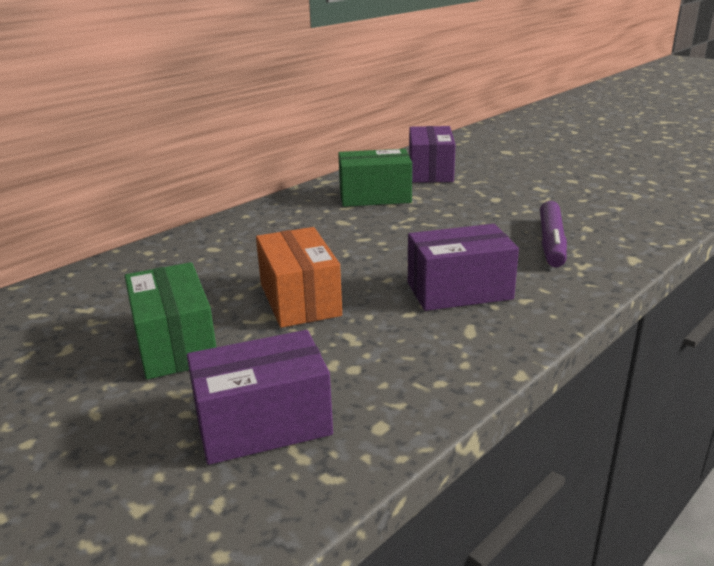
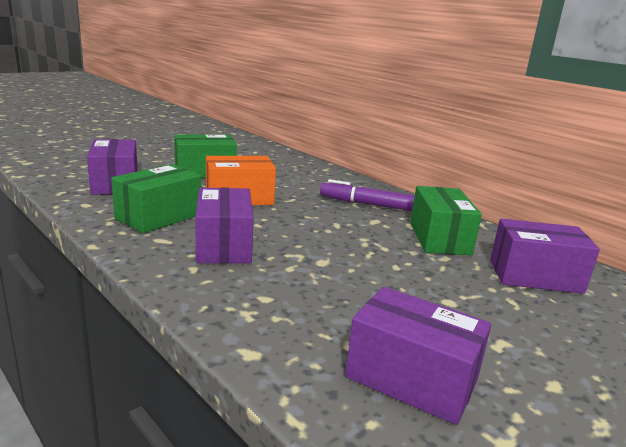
camera: 90 degrees right, 5 degrees down
(398, 347) = (159, 216): none -> green box
(551, 242) = (309, 308): purple marker -> purple marker (366, 204)
(606, 211) = (411, 378): none -> purple box

